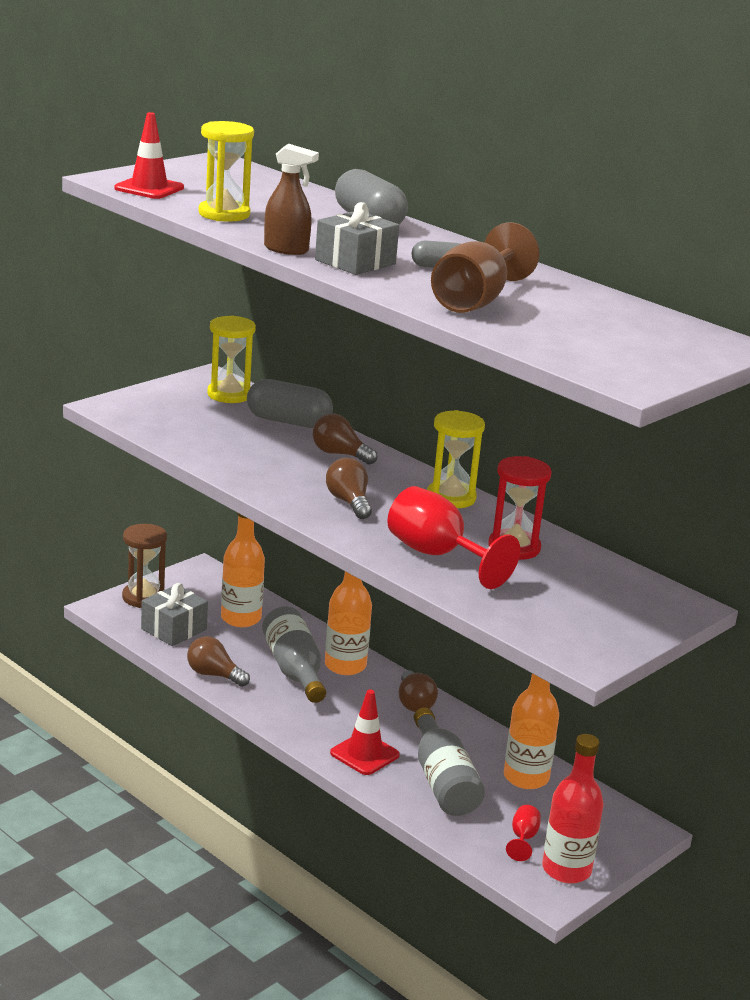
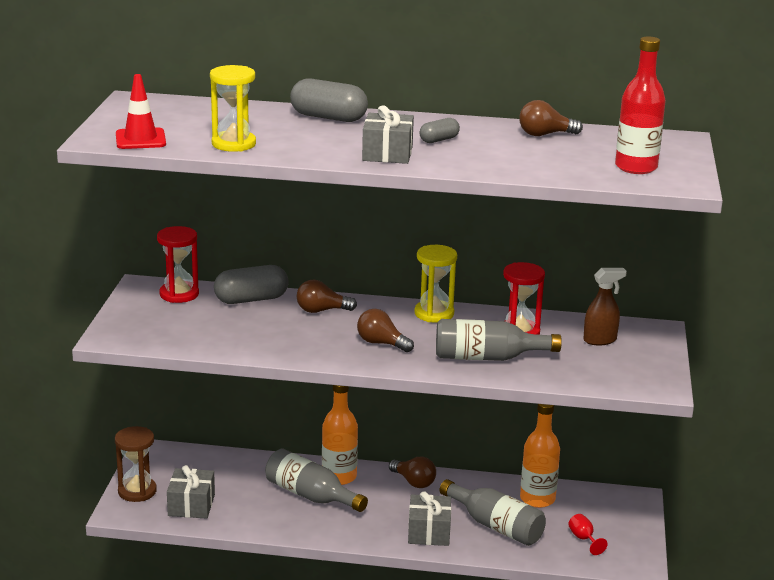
camera: 35 degrees left, 0 degrees up
(214, 675) = (263, 525): brown light bulb -> brown light bulb (545, 134)
(229, 394) = (179, 294): yellow hourglass -> red hourglass
(241, 618) = (227, 475): orange bottle -> none
(286, 249) = (330, 159): brown spray bottle -> brown spray bottle (600, 340)
(364, 754) = (429, 532): red traffic cone -> grey gift
(437, 555) = (487, 357): red goblet -> grey bottle
(475, 301) = (507, 158): brown goblet -> none
(566, 870) = (629, 546): red bottle -> red bottle (636, 167)

